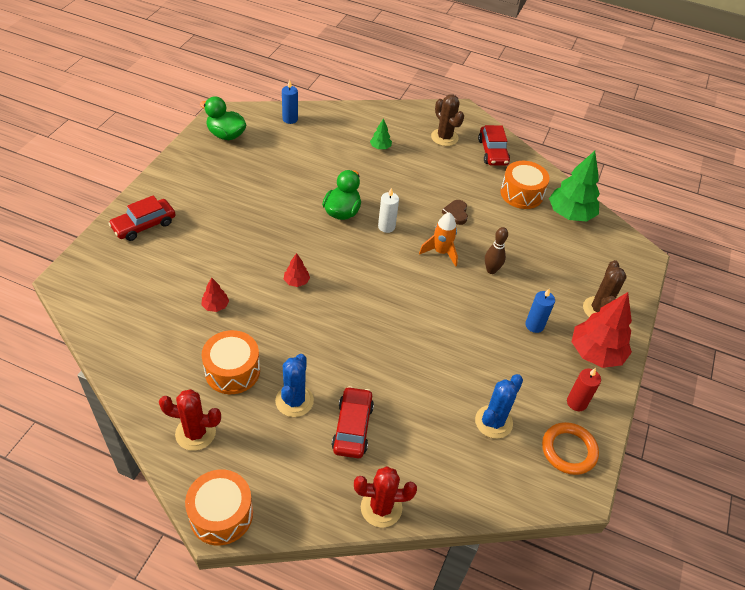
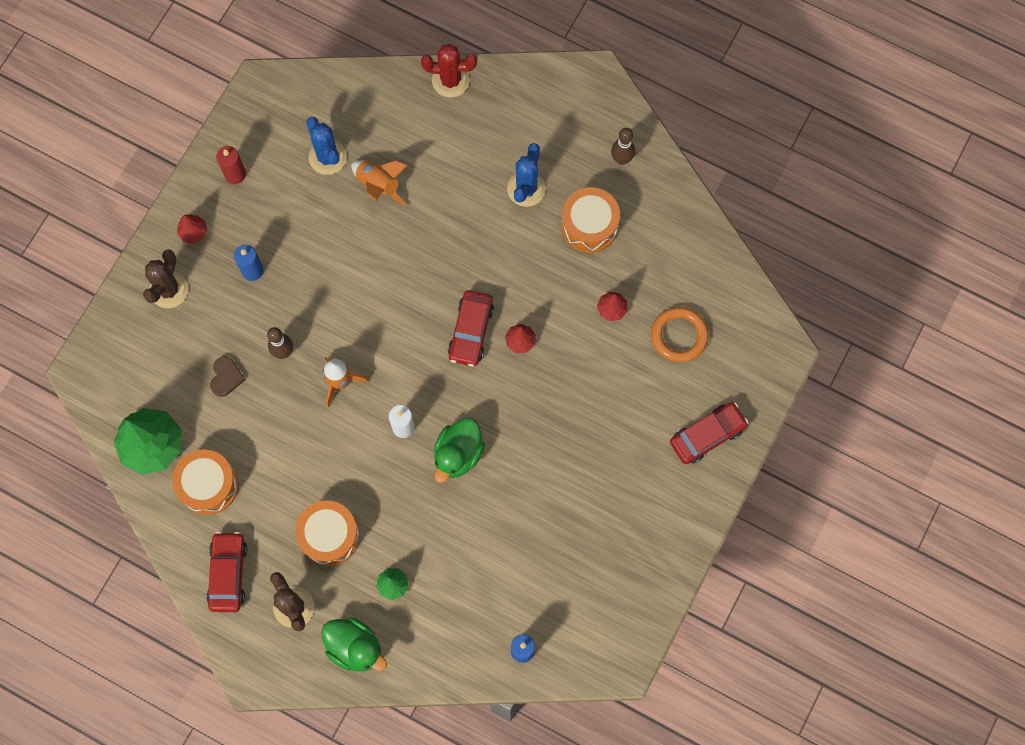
camera: 170 degrees left, 25 degrees up
(195, 433) = (621, 159): red cactus -> brown bowling pin
(221, 514) = (593, 82): orange drum -> orange drum (329, 536)
(226, 135) = (615, 613): green duck -> green duck (355, 647)
(352, 427) = (470, 158): red car -> red car (471, 331)
(438, 398) = (379, 185): none -> orange rocket
(456, 213) = (307, 449): brown heart -> brown heart (226, 377)
(493, 422) = (328, 157): blue cactus -> blue cactus turned 75 degrees counterclockwise
(569, 450) = (260, 124): orange ring -> orange ring (679, 336)
(596, 353) = (193, 232): red tree -> red tree, size x0.47

